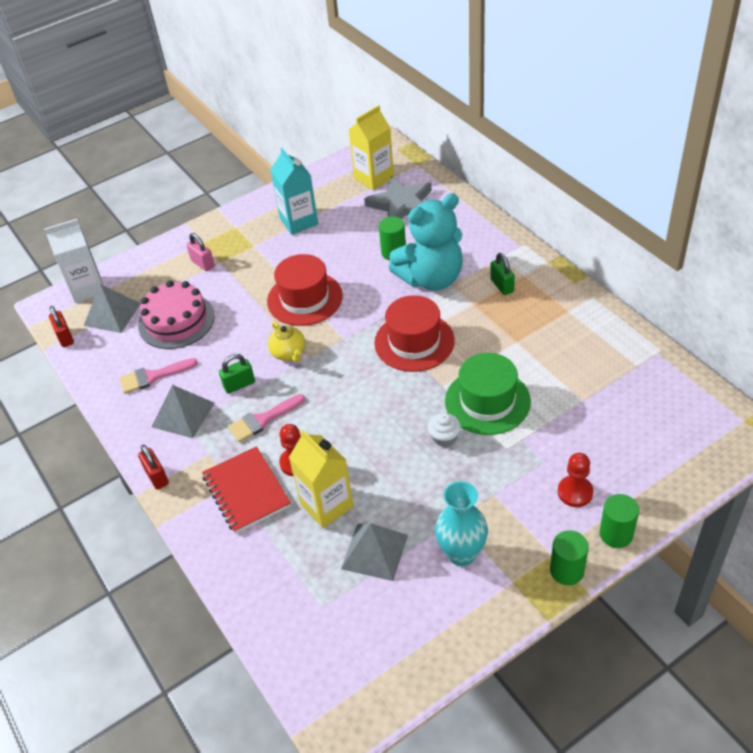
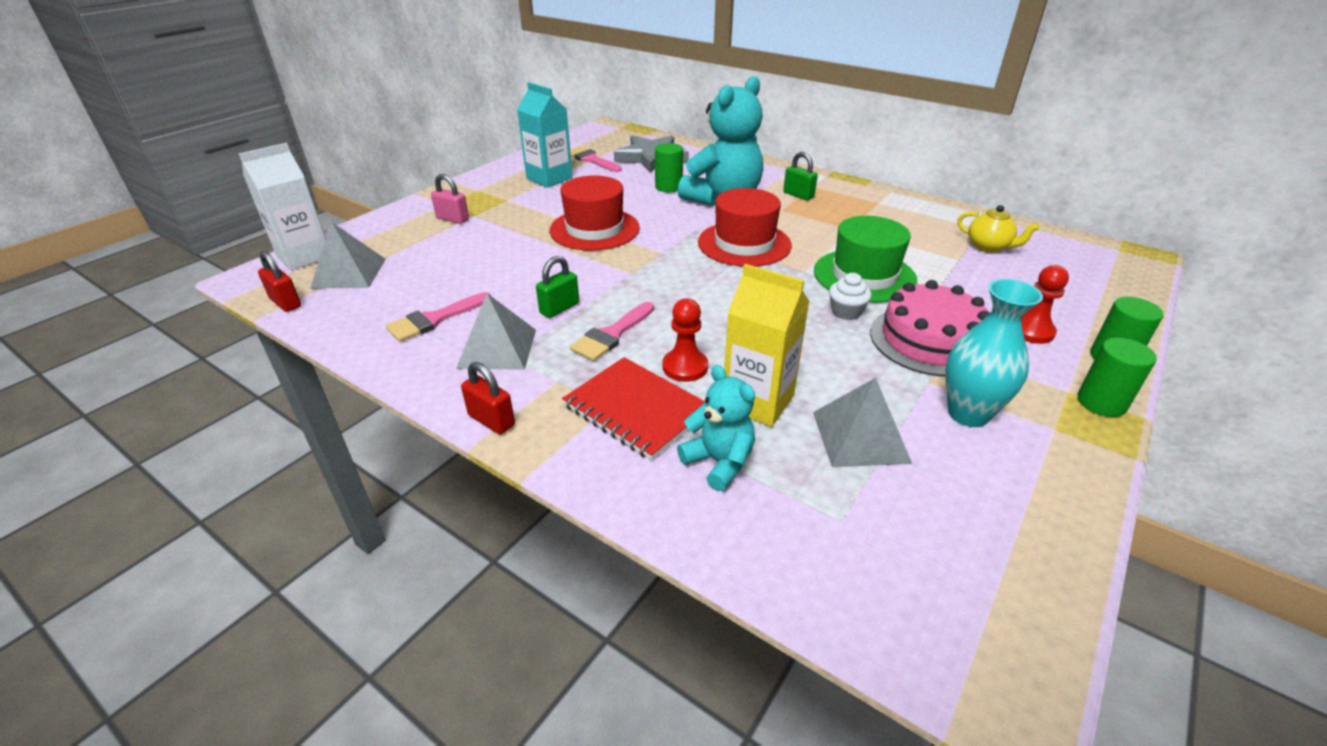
camera: 25 degrees left, 10 degrees down
(176, 320) = (442, 266): pink cake -> pink cake (929, 340)
(275, 546) = (719, 462): none -> turquoise teddy bear
(289, 353) = (605, 273): yellow teapot -> yellow teapot (988, 246)
(347, 199) = (591, 160): none -> pink brush
(374, 178) = (610, 145): yellow carton -> none

